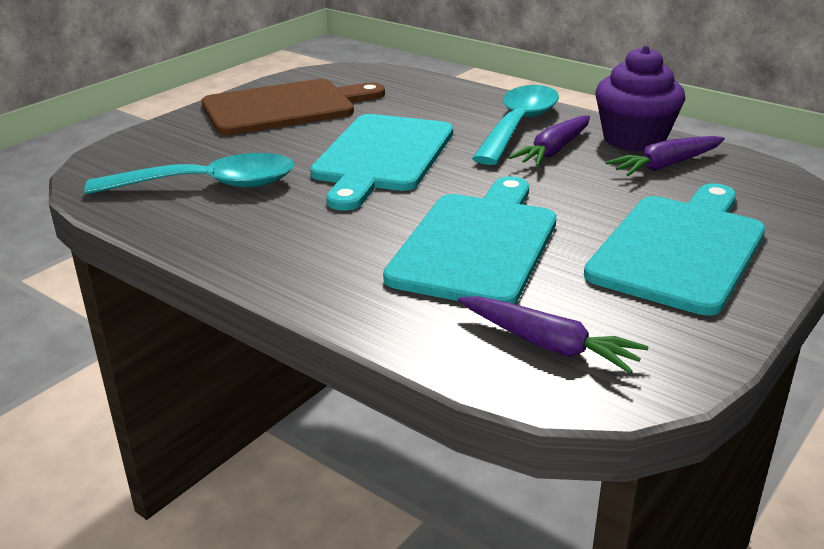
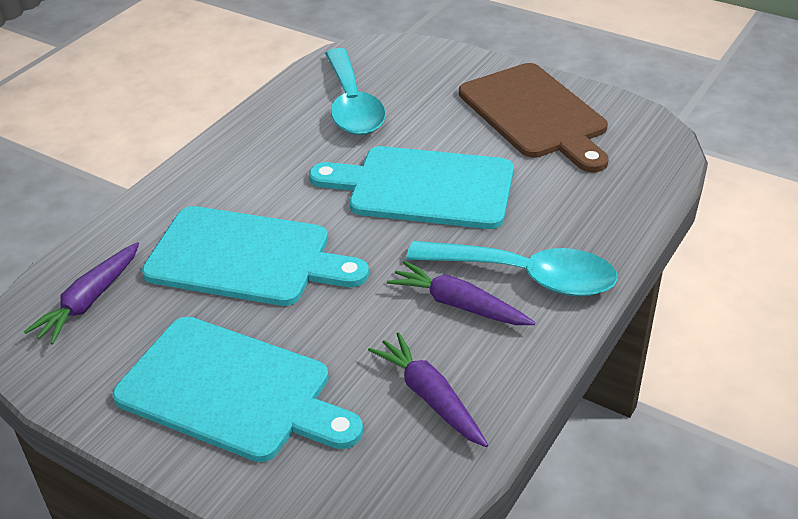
camera: 85 degrees right, 10 degrees up
(634, 139) = (504, 374): purple cupcake -> none

